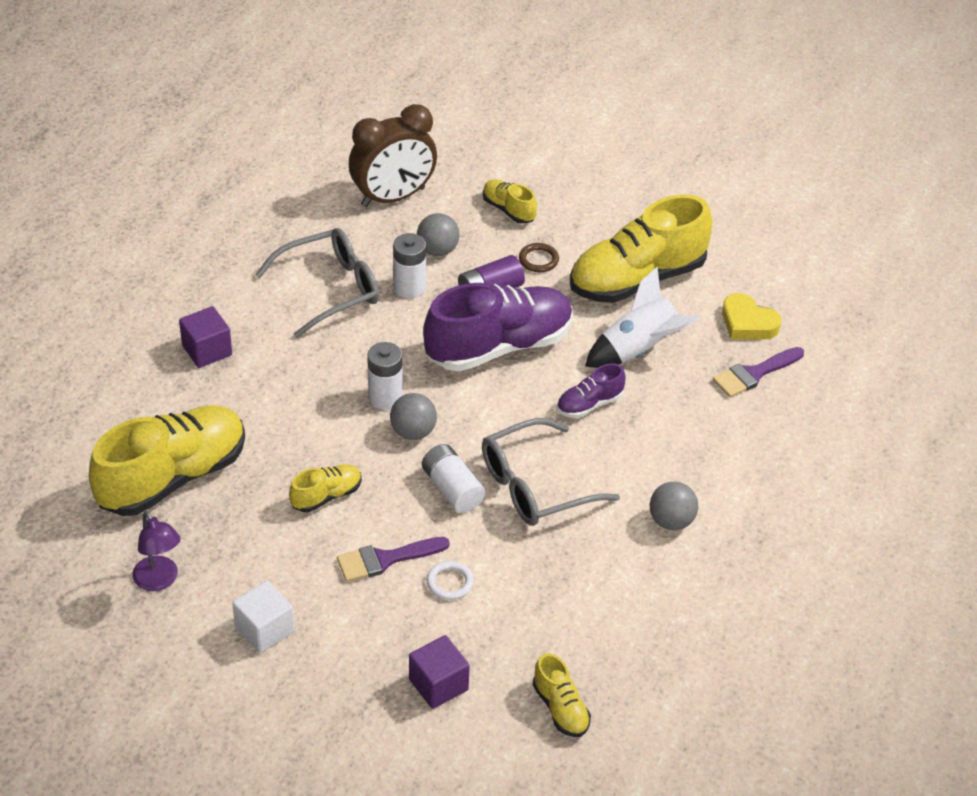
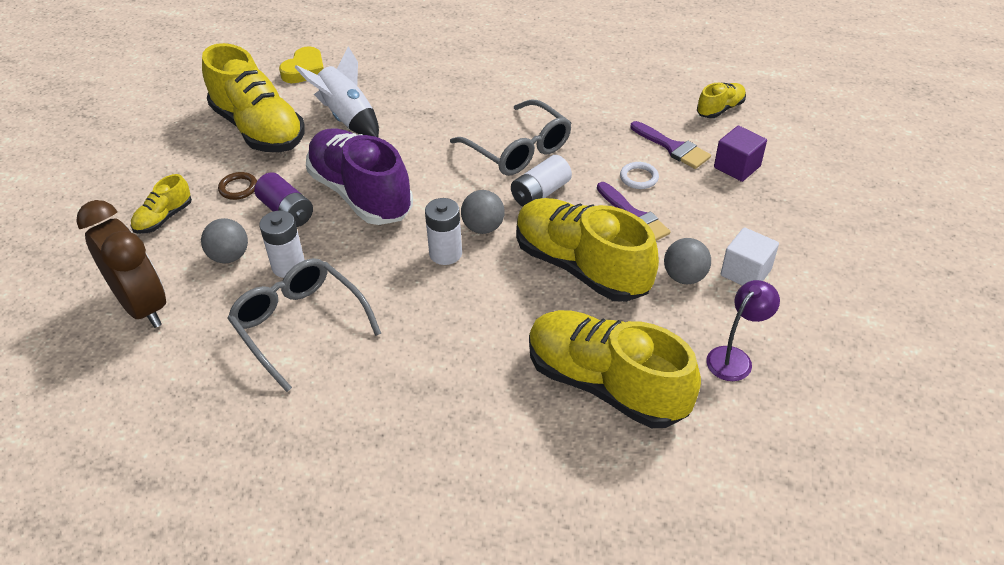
camera: 100 degrees left, 0 degrees up
(207, 350) = (415, 406): purple cube -> none
(326, 496) = (581, 267): yellow shoe -> yellow shoe, size x2.17
(589, 404) = (418, 135): purple shoe -> none
(671, 521) = (526, 83): grey ball -> grey ball (684, 277)
(754, 374) = (362, 62): purple brush -> purple brush (673, 147)

